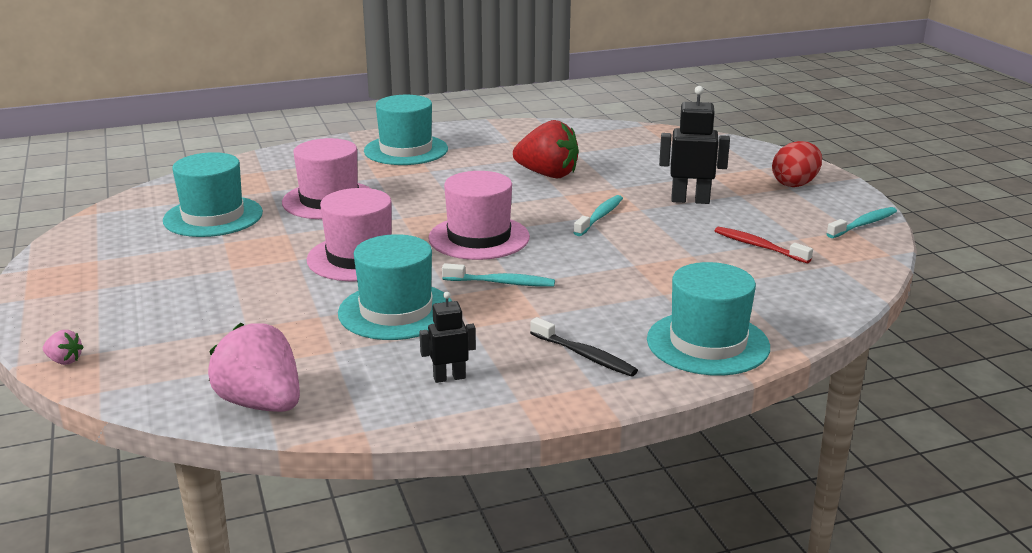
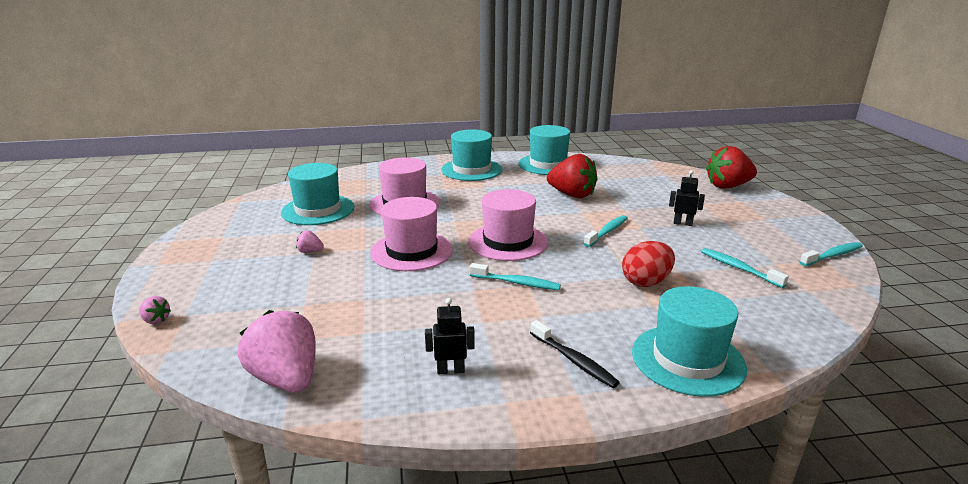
camera: 10 degrees right, 0 degrees up
(226, 268) = (310, 251): none -> pink strawberry
(396, 311) = (425, 301): turquoise hat -> turquoise hat (548, 164)
(690, 200) = (682, 223): black robot -> black robot, size x0.60
(742, 151) = (728, 186): none -> red strawberry
(758, 246) = (738, 268): red toothbrush -> turquoise toothbrush
(795, 184) = (771, 216): red egg -> red egg (646, 282)

